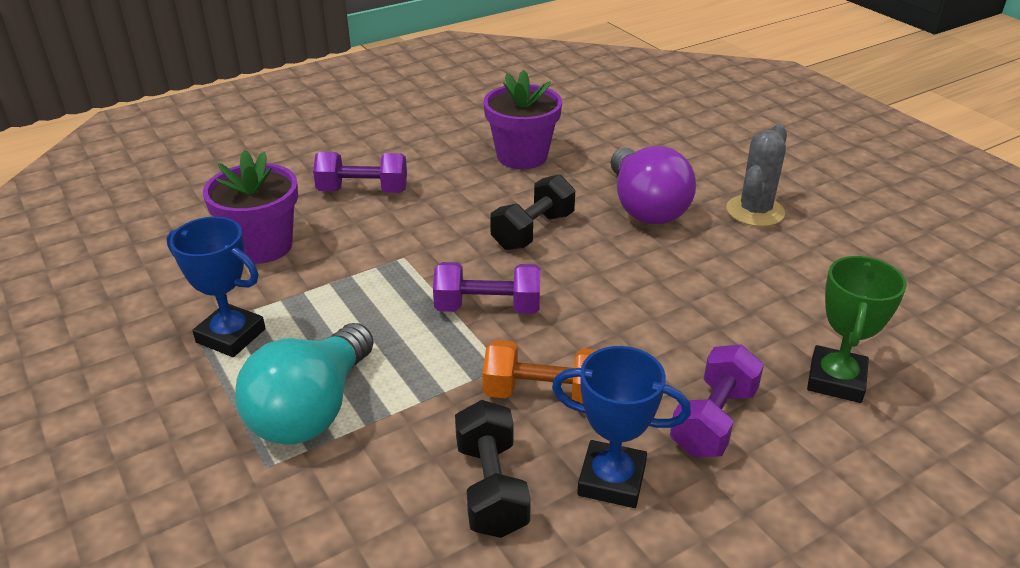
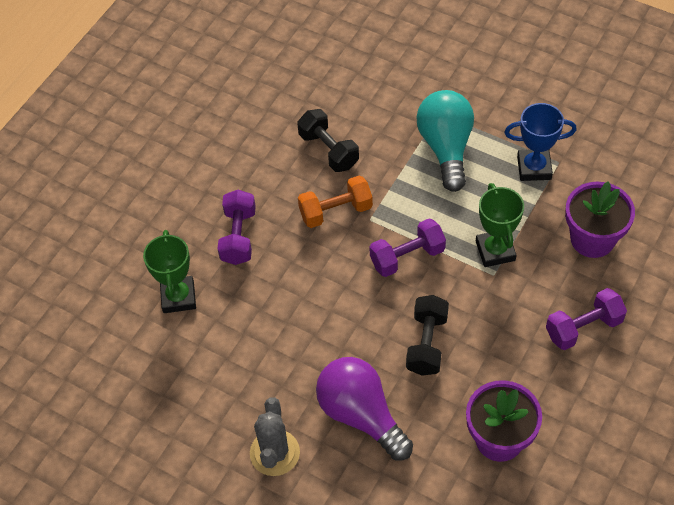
camera: 155 degrees right, 20 degrees up
(378, 275) = (495, 251): none -> green trophy
(611, 480) = (275, 179): blue trophy -> none

